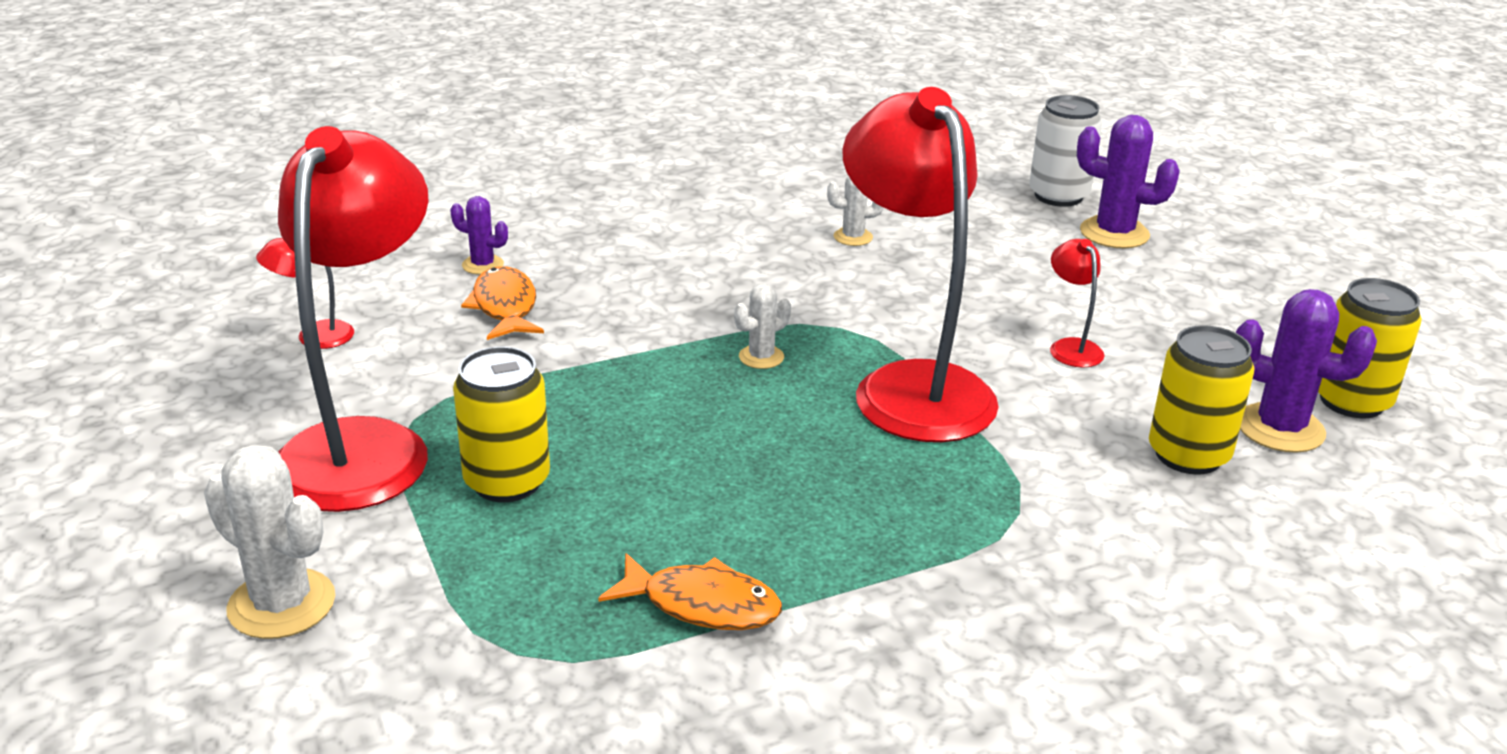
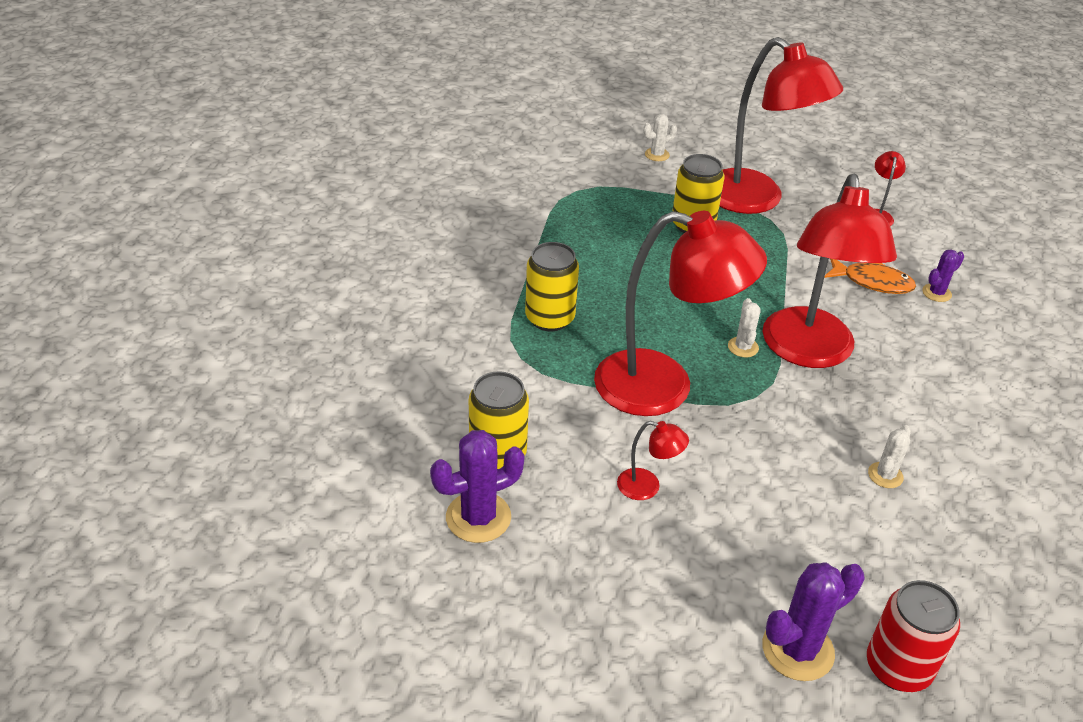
camera: 125 degrees right, 10 degrees up
(281, 604) = (657, 155): white cactus -> white cactus, size x0.56
(702, 605) = (557, 238): orange fish -> none
(712, 315) = (809, 352): none -> red lamp
(1058, 196) = (898, 667): white can -> red can
(1351, 401) = (466, 583): yellow can -> yellow can (550, 318)

